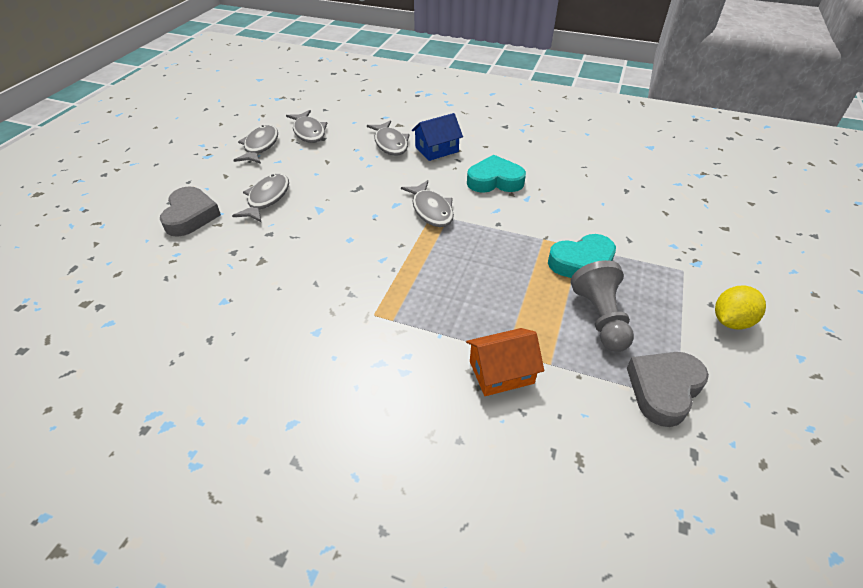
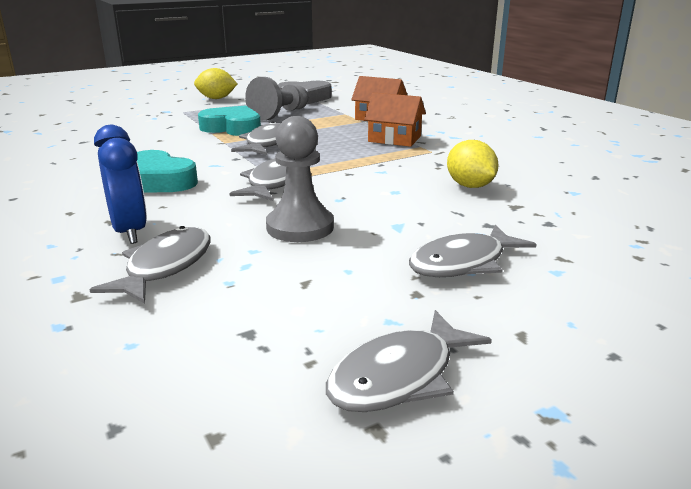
camera: 140 degrees left, 20 degrees down
(191, 216) = (610, 284): grey heart -> none
(304, 270) = (470, 186): none -> yellow lemon
(309, 132) = (253, 363): grey fish -> grey fish (266, 143)
(367, 185) = (300, 227): none -> grey pawn
(428, 321) = (394, 139): none -> orange house
(437, 149) = (130, 231): blue house -> blue clock

